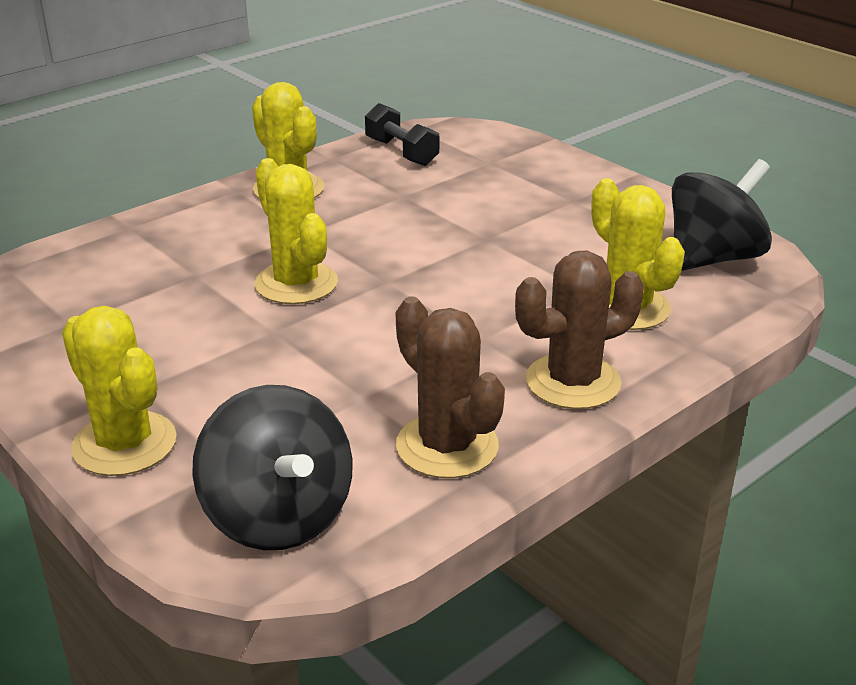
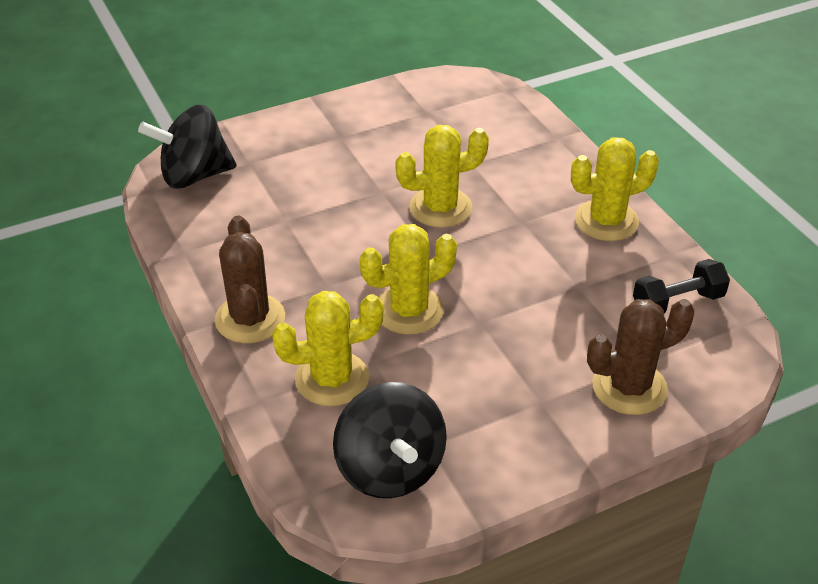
camera: 105 degrees right, 10 degrees up
(124, 444) = (287, 129): yellow cactus -> yellow cactus (409, 310)
(447, 446) = (215, 246): brown cactus -> brown cactus (629, 387)

